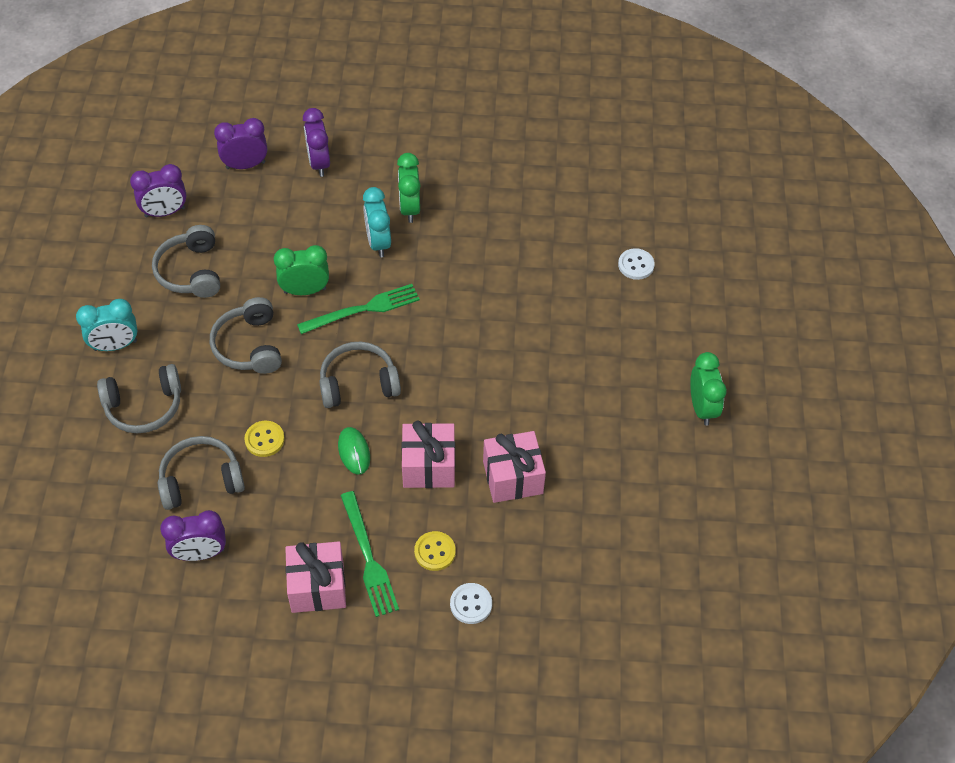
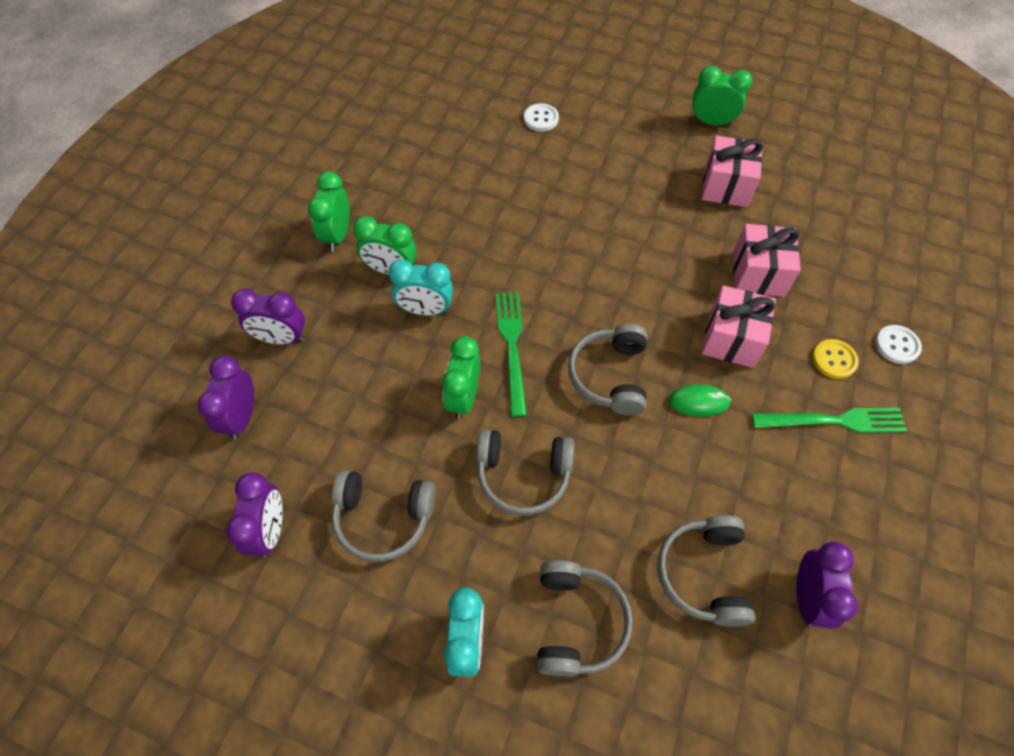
camera: 70 degrees left, 5 degrees up
(264, 439) = (662, 489): yellow button -> none
(317, 587) = (864, 479): pink gift -> pink gift (726, 186)
(431, 163) = (337, 235): none -> green clock

